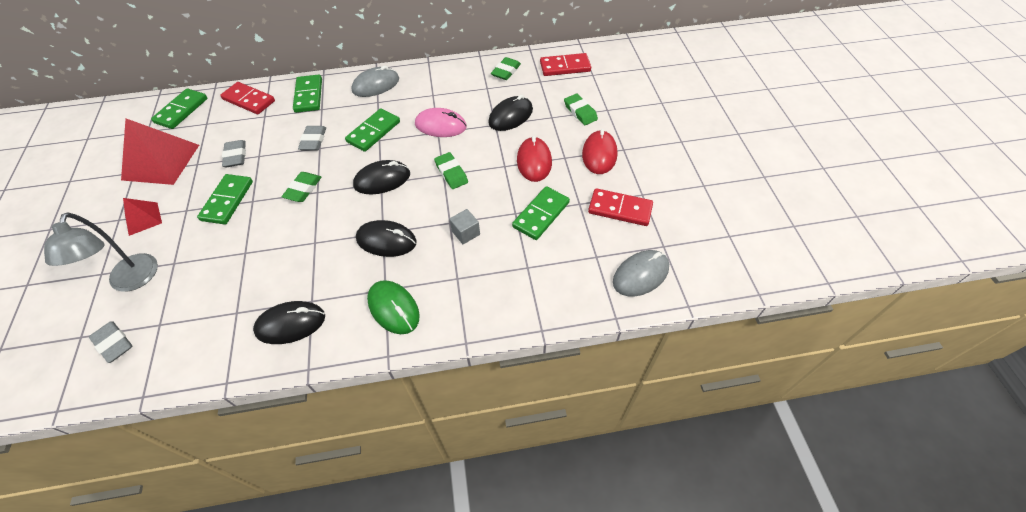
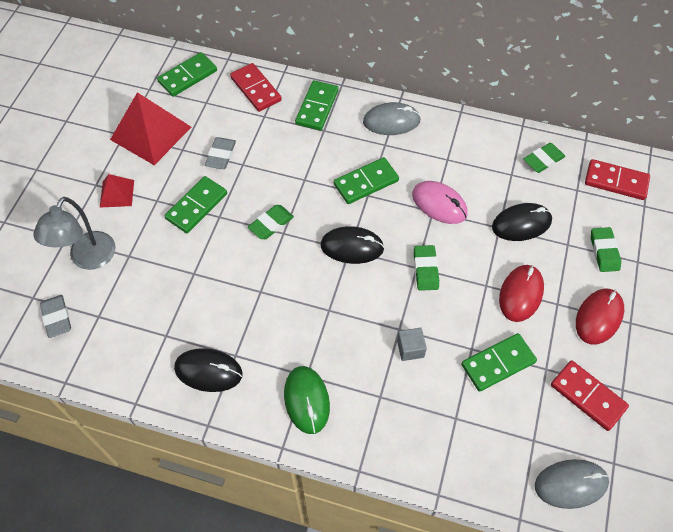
camera: 25 degrees right, 5 degrees up
(313, 141) = (301, 168): grey eraser -> none
(386, 241) = (328, 321): black mouse -> none

